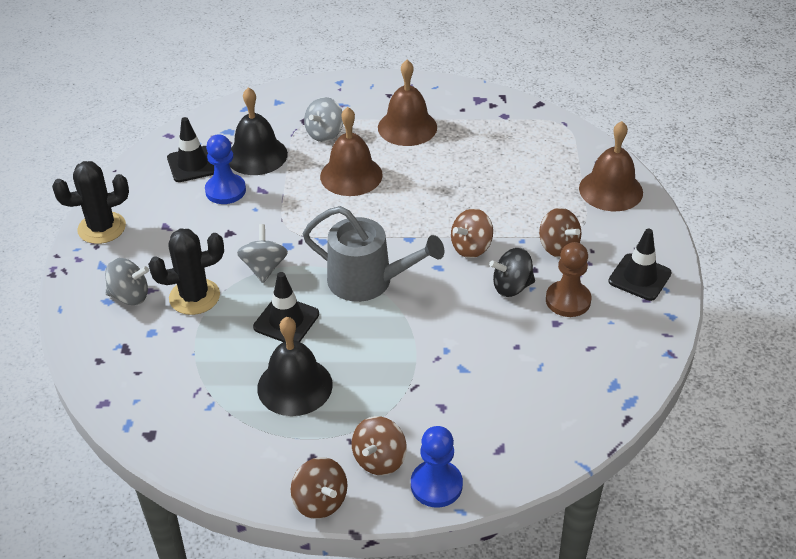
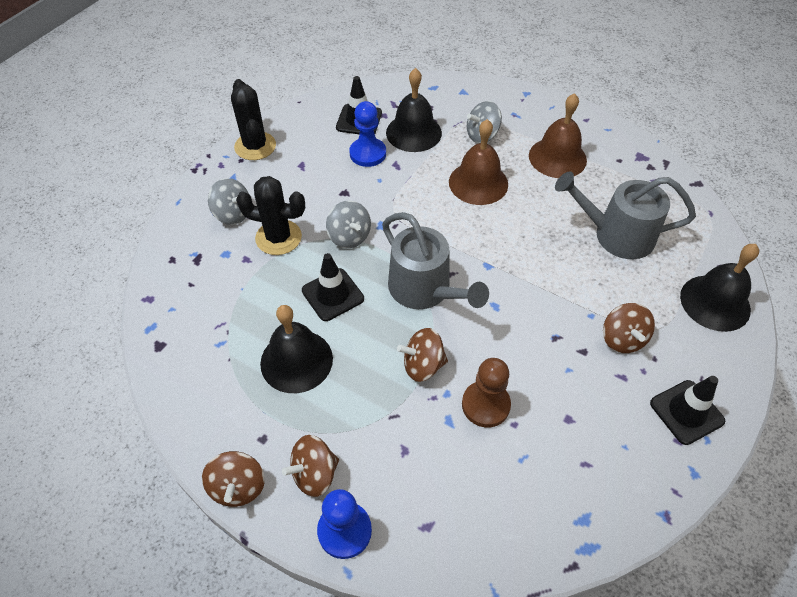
camera: 30 degrees right, 10 degrees up
(102, 228) = (255, 146): black cactus -> black cactus turned 60 degrees clockwise
(264, 268) = (349, 237): grey spinning top -> grey spinning top turned 120 degrees clockwise
(471, 247) = (538, 300): brown spinning top -> brown spinning top (423, 365)
(501, 170) = (616, 235): none -> grey watering can
(511, 287) = (550, 359): black spinning top -> none
(568, 300) = (596, 401): brown pawn -> brown pawn (485, 405)
(610, 190) = (715, 302): brown bell -> black bell

